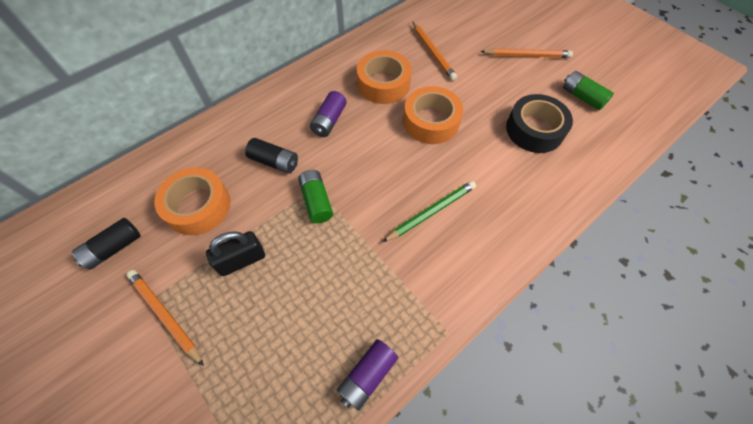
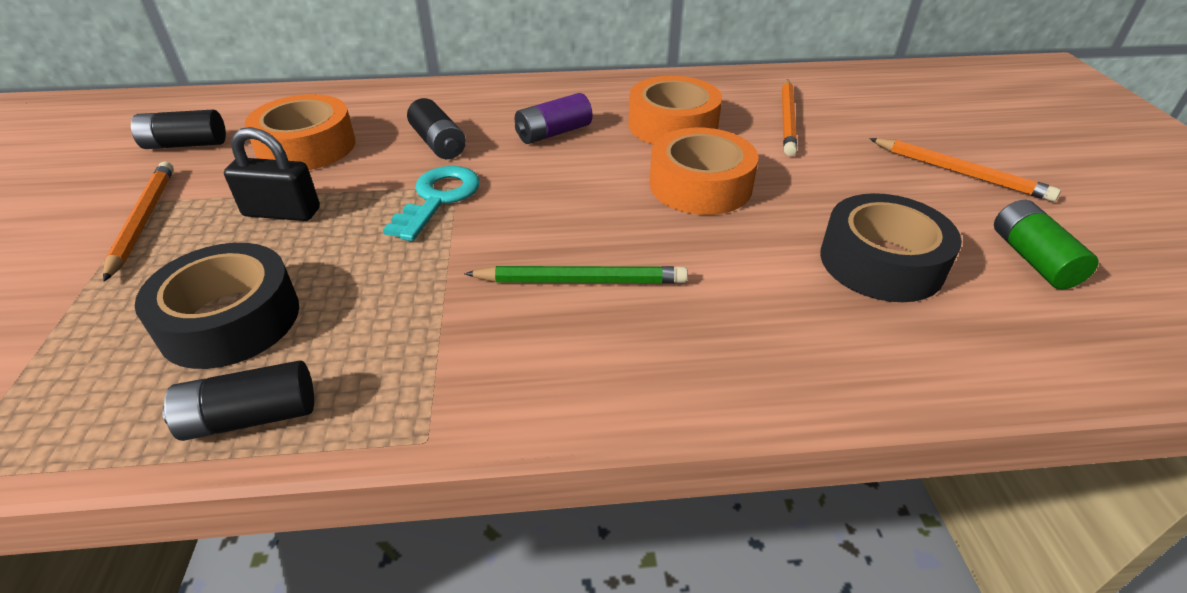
camera: 35 degrees right, 20 degrees down
(296, 338) = (230, 320): none -> black tape
(316, 201) = (438, 198): green battery -> turquoise key
(368, 375) = (251, 417): purple battery -> black battery

